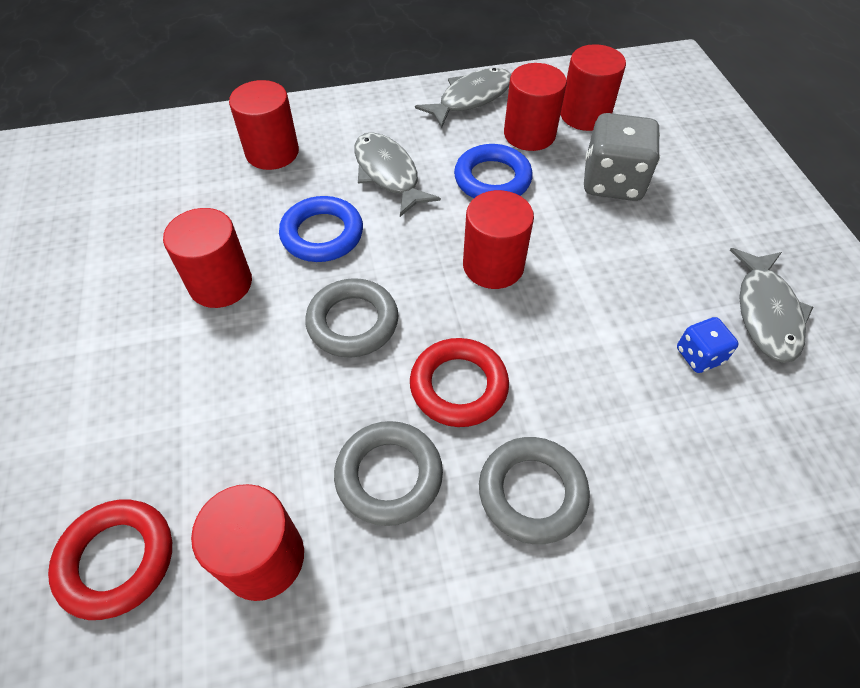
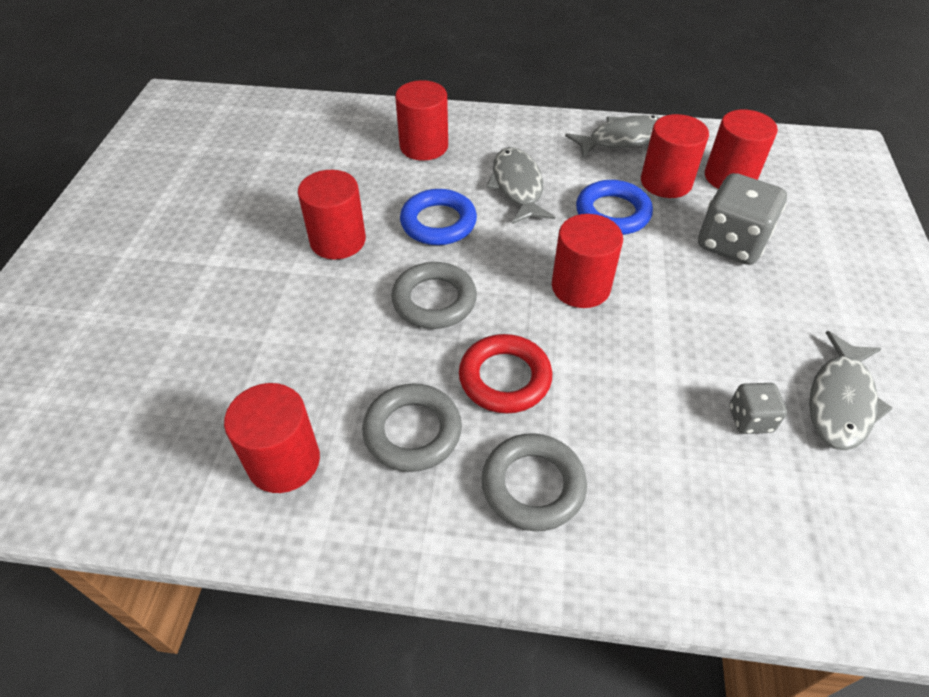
camera: 20 degrees right, 5 degrees down
(117, 560) = (174, 425): red ring -> none
(699, 356) = (750, 419): blue dice -> grey dice

